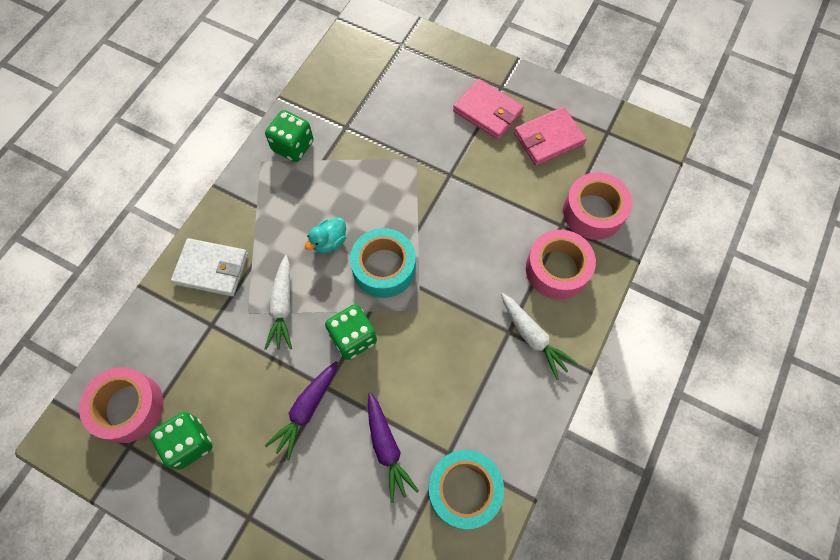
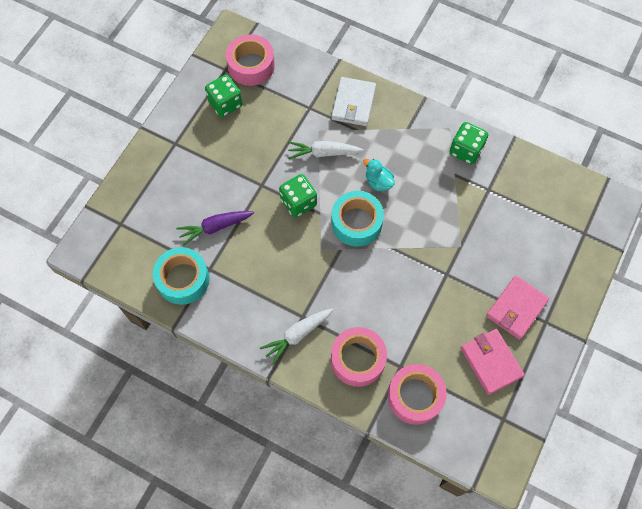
camera: 90 degrees right, 0 degrees up
(306, 410) = (245, 173): purple carrot -> none

